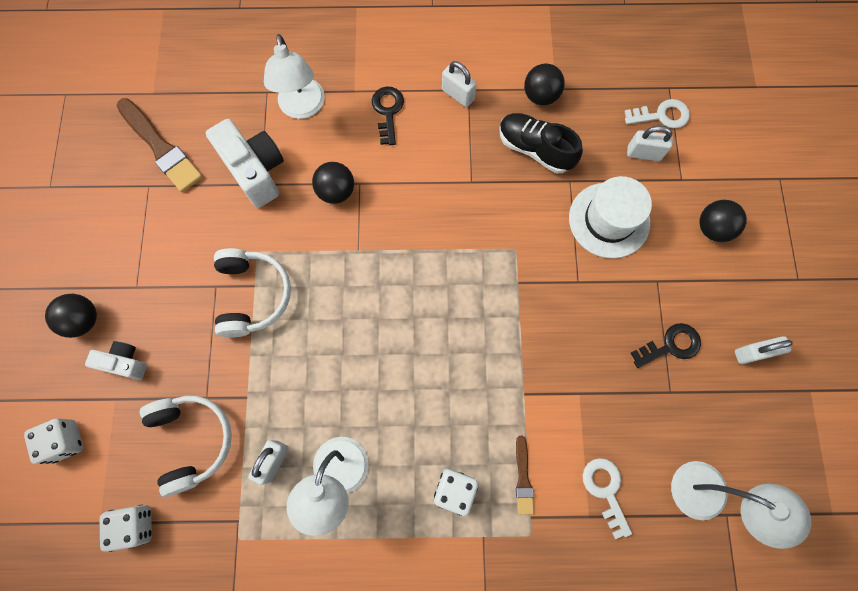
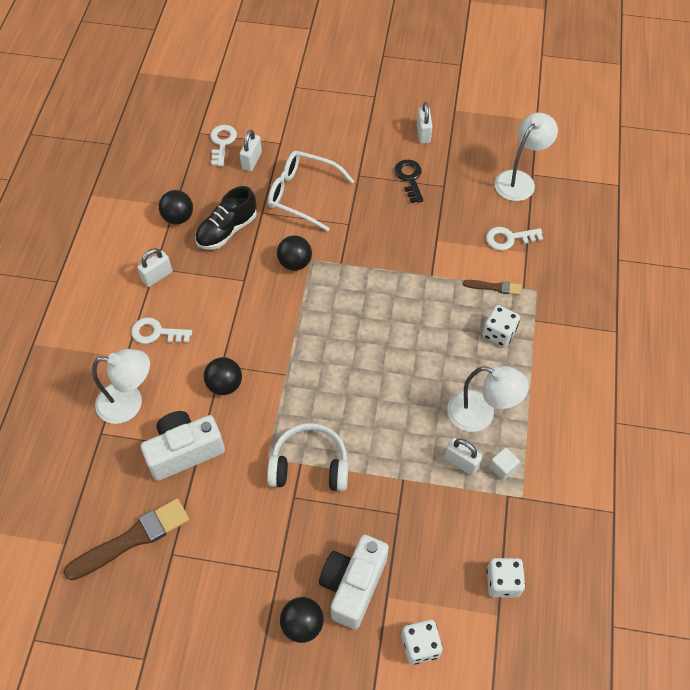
camera: 80 degrees left, 15 degrees down
(125, 363) = (353, 585): white camera -> white camera, size x1.77
(192, 440) = (434, 528): white headphones -> none
(272, 512) = (502, 467): none -> white cube
(388, 111) = (156, 333): black key -> white key
(609, 220) = (302, 194): white hat -> white glasses
(712, 228) = (325, 134): black ball -> black ball (295, 263)

